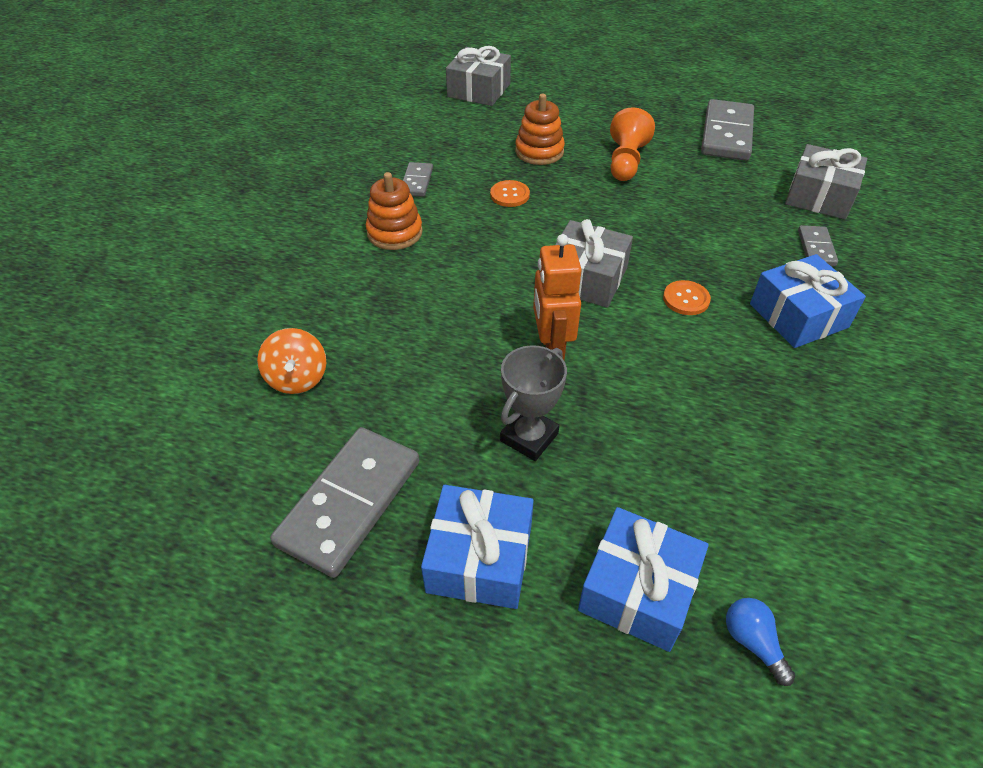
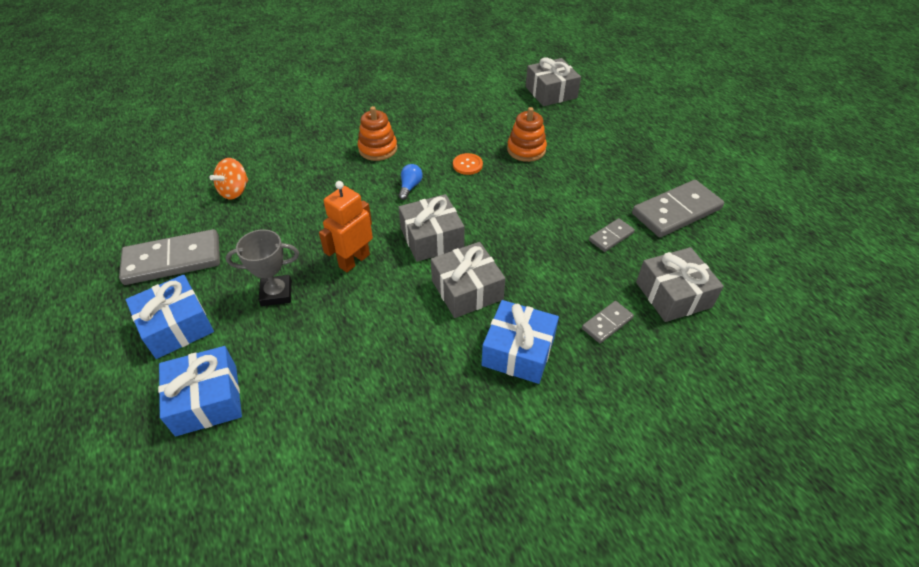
camera: 45 degrees right, 0 degrees up
(417, 181) = (431, 128): grey domino -> grey domino (611, 236)
(626, 162) = (570, 187): orange pawn -> none
(686, 299) = (467, 290): orange button -> grey gift
(752, 642) = (210, 471): blue light bulb -> blue light bulb (410, 187)

